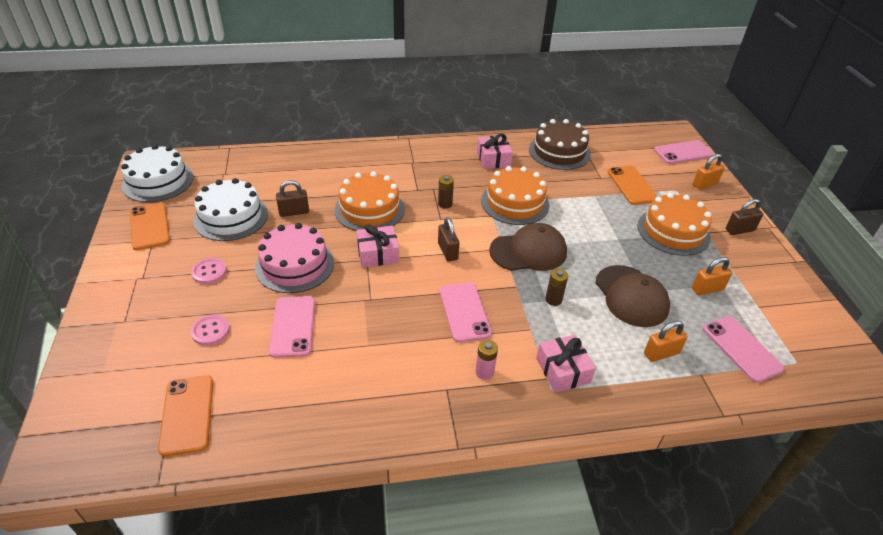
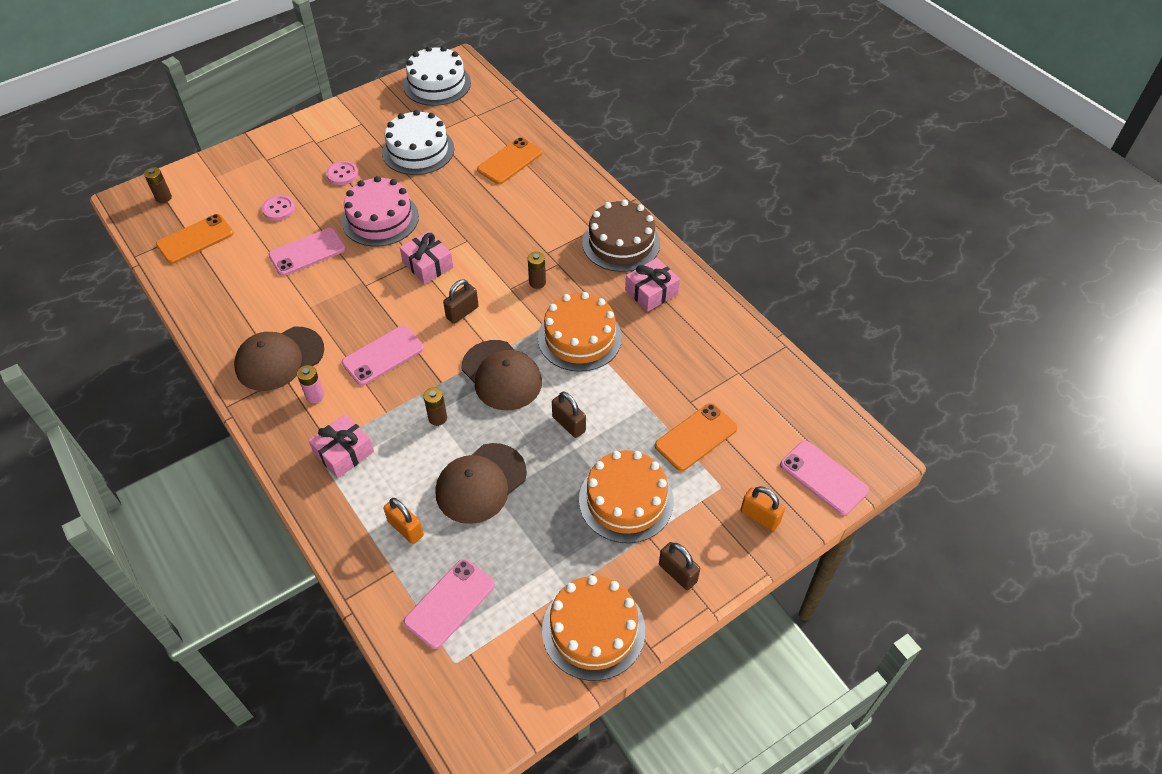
camera: 65 degrees right, 10 degrees up
(85, 429) = (163, 198): none -> brown battery
(149, 226) = (376, 112): orange phone -> orange phone (510, 161)
(294, 212) = (451, 184): brown padlock -> brown padlock (569, 424)
(369, 209) = (490, 232): orange cake -> orange cake (593, 630)
(421, 386) = (279, 359): none -> brown cap
(559, 152) = (716, 346): brown cake -> brown cake (621, 243)
(707, 289) = (534, 554): orange padlock -> none

